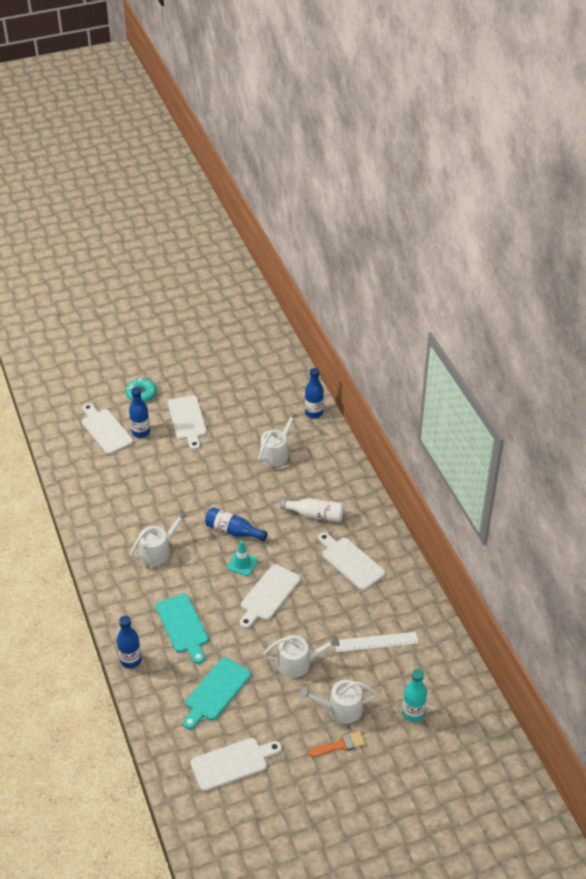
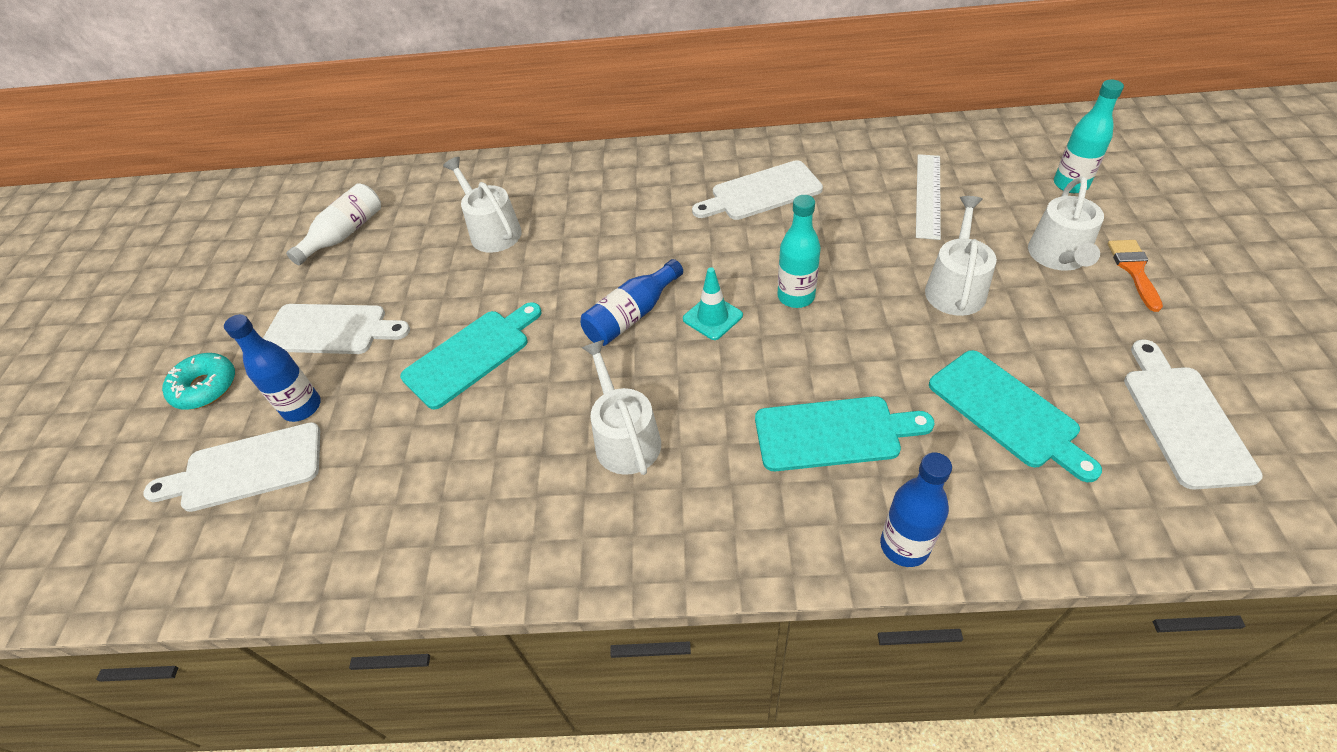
camera: 65 degrees left, 5 degrees up
(188, 478) = (471, 355): none -> turquoise cutting board
(268, 595) = (796, 296): white cutting board -> turquoise bottle
(314, 413) = (441, 176): blue bottle -> none
(315, 515) = (649, 211): white bottle -> white bottle (345, 234)

